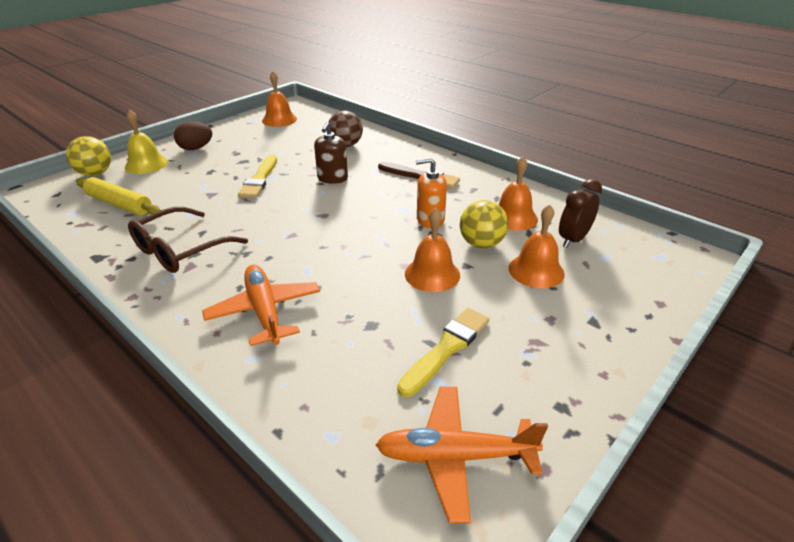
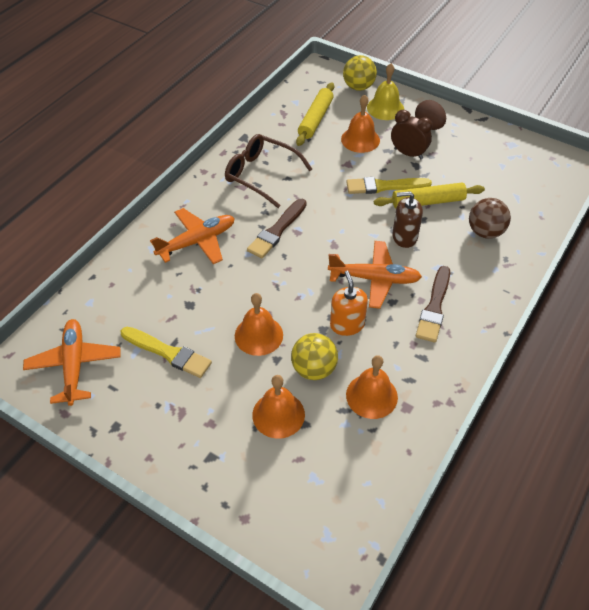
camera: 80 degrees right, 15 degrees up
(279, 119) = (525, 164): orange bell -> orange bell (360, 139)
(282, 247) = (277, 231): none -> brown brush
(295, 162) = (428, 202): none -> yellow rolling pin
(378, 199) = (374, 279): none -> orange plane
(573, 240) = (340, 450): brown clock -> brown clock (408, 153)

